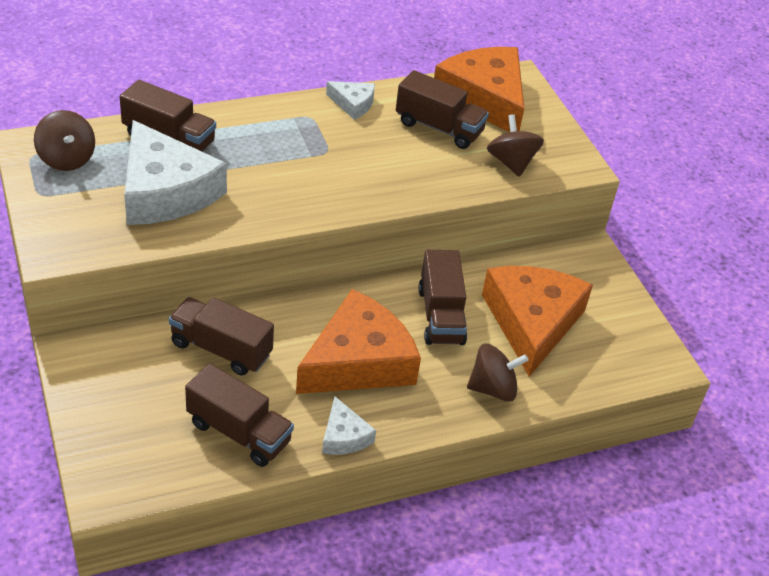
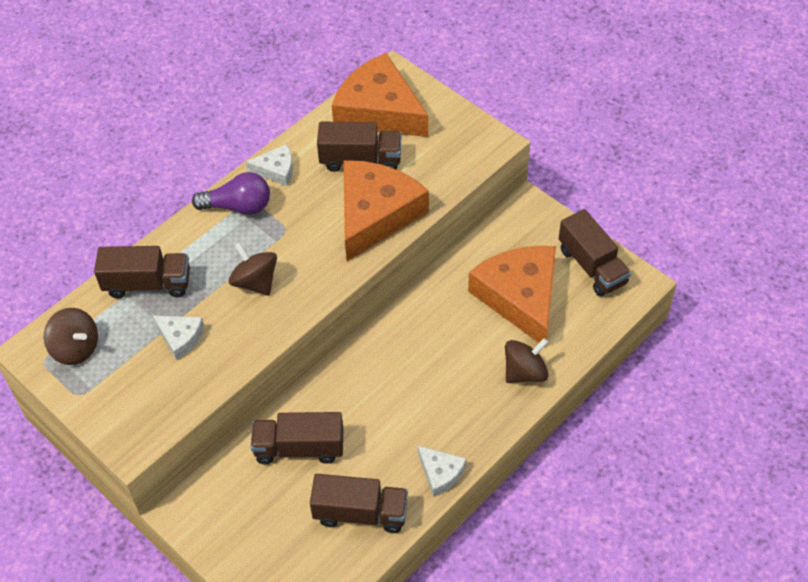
camera: 20 degrees left, 10 degrees up
(165, 191) = (180, 338): white cheese -> white cheese, size x0.46
(297, 116) = (238, 206): none -> purple light bulb
(358, 361) = (411, 402): orange cheese -> orange cheese (375, 214)
(440, 316) = (448, 327): brown truck -> brown truck (592, 266)
(511, 162) = (438, 166): brown spinning top -> brown spinning top (255, 282)

